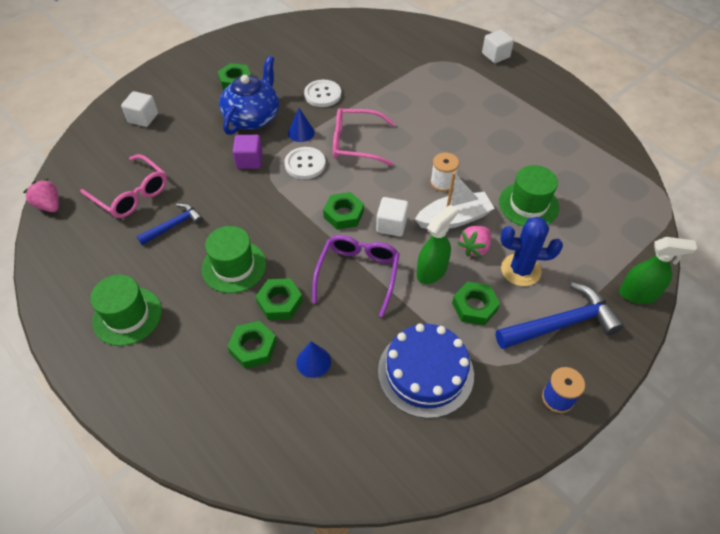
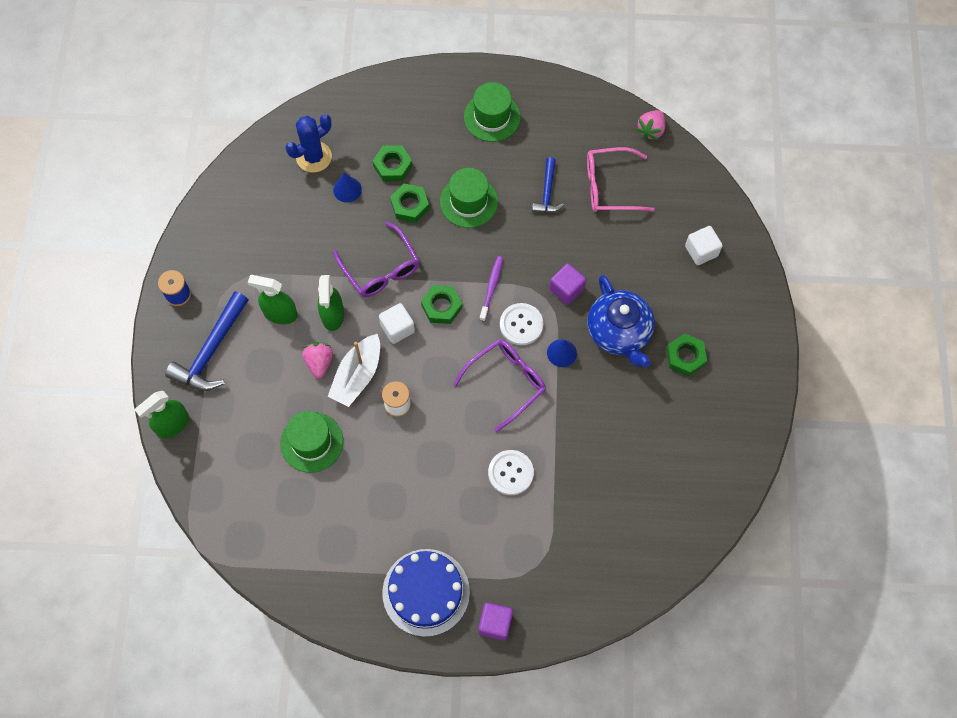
camera: 135 degrees right, 15 degrees up
(49, 205) = (651, 130): pink strawberry -> pink strawberry turned 120 degrees clockwise
(295, 199) = (491, 287): none -> purple toothbrush
(322, 94) = (595, 412): white button -> white button (510, 473)
(356, 143) = (505, 383): pink glasses -> purple glasses
(425, 372) = (272, 241): blue cake -> blue cake (426, 592)
(474, 306) = (280, 313): green nut -> green spray bottle
(495, 55) = (495, 623): white cube -> purple cube
(520, 270) = (271, 372): blue cactus -> blue cactus (314, 157)

